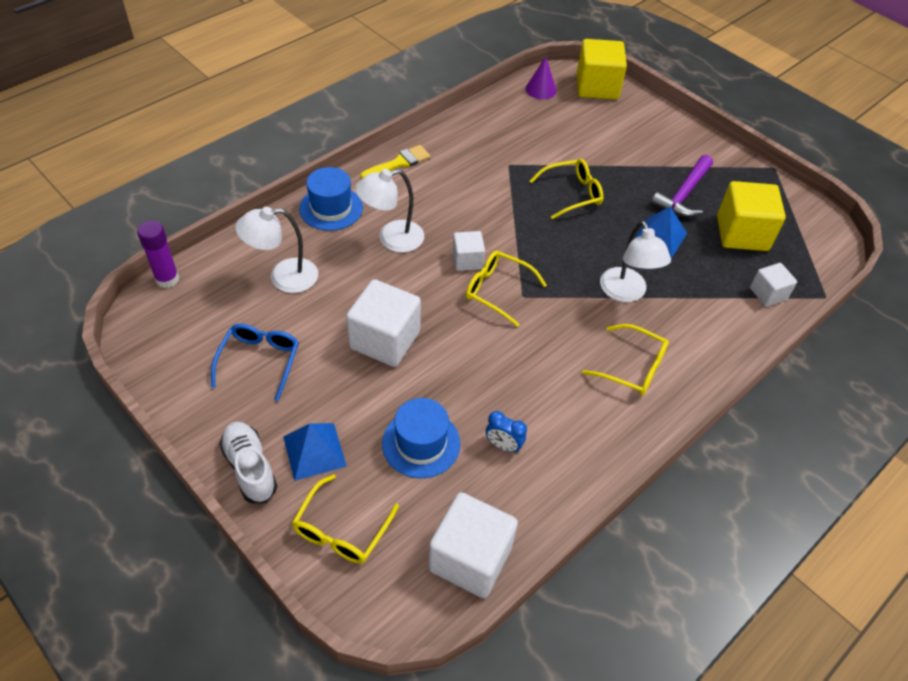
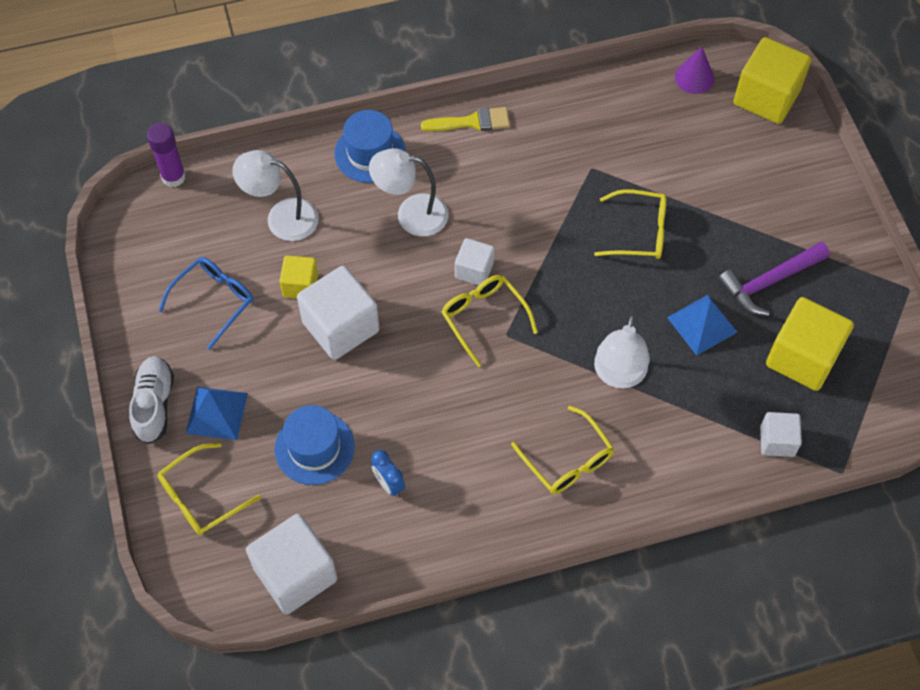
camera: 30 degrees right, 10 degrees up
(331, 321) = (300, 285): none -> yellow cube

